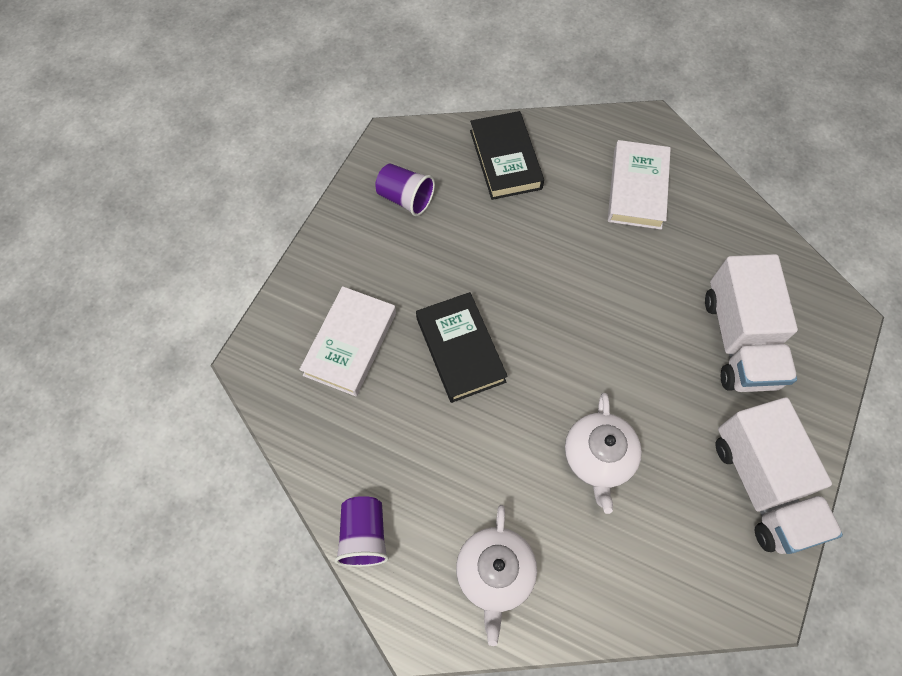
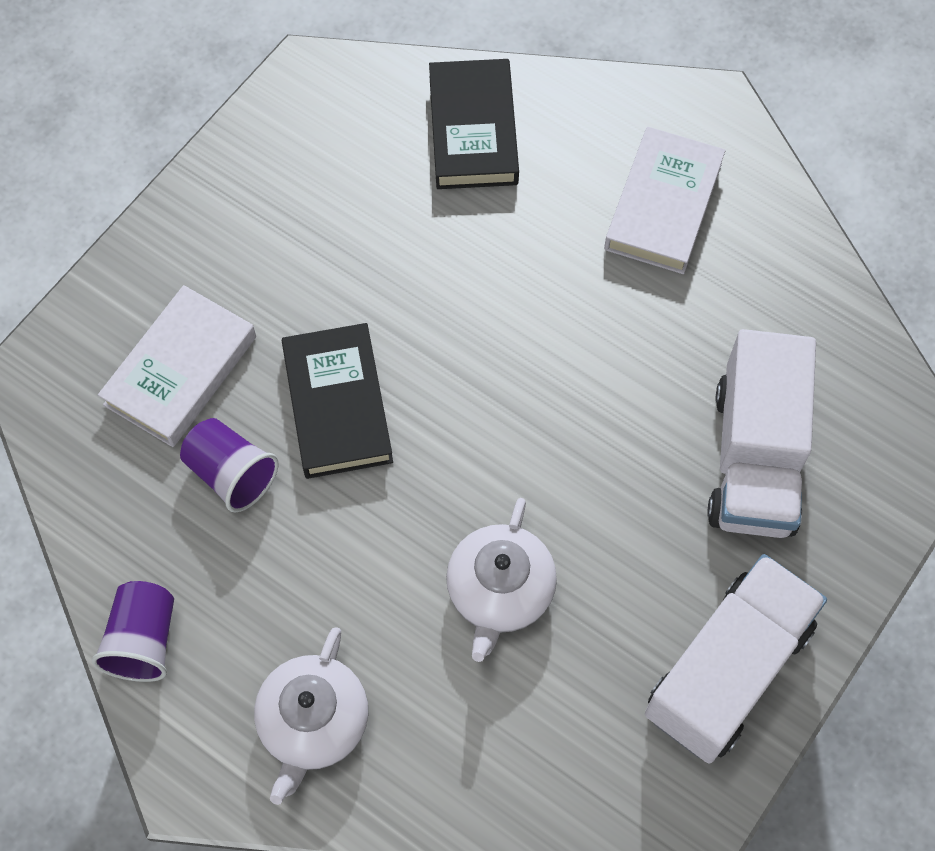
camera: 10 degrees right, 0 degrees up
(405, 198) = (308, 168): purple cup -> purple cup (231, 474)
(762, 485) = (728, 670): white truck -> white truck turned 135 degrees counterclockwise

